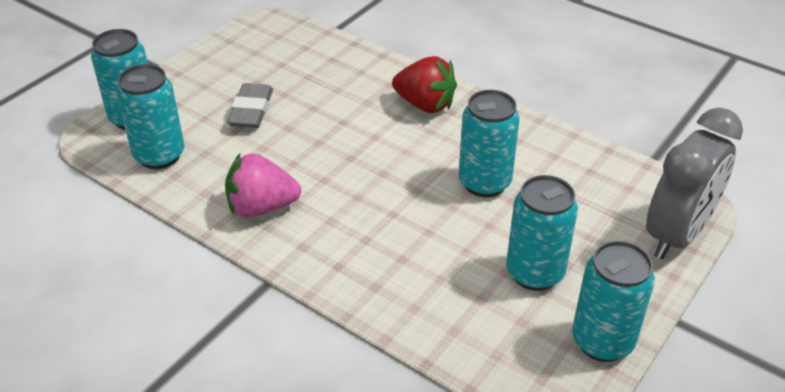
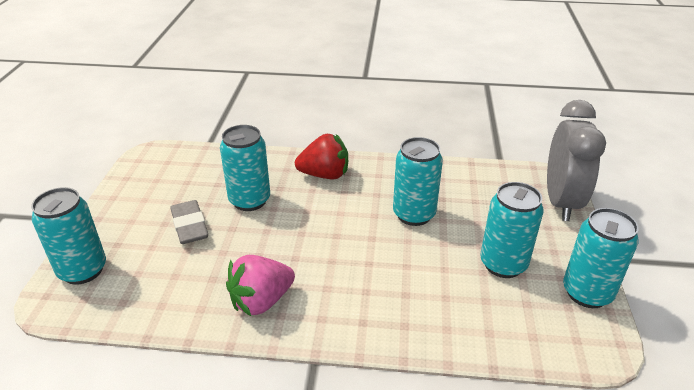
camera: 30 degrees left, 5 degrees down
(159, 155) = (133, 294): turquoise can -> turquoise can (249, 200)

